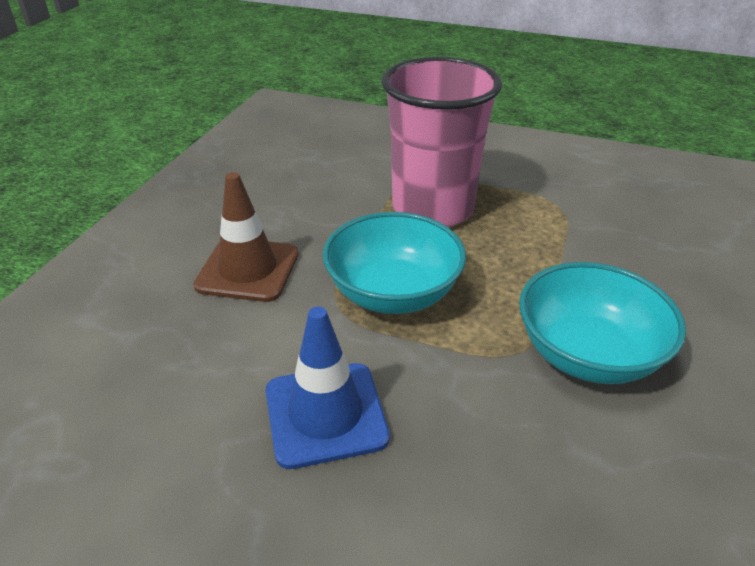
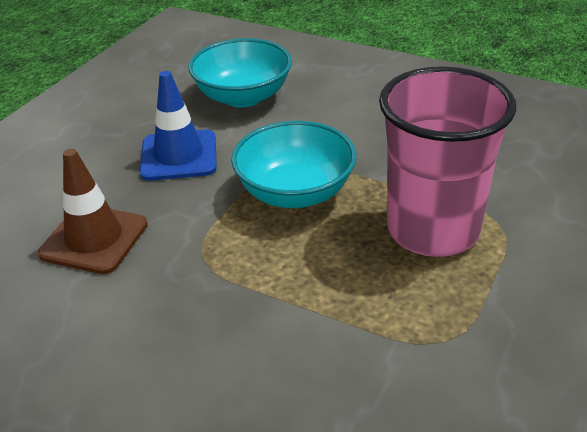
camera: 100 degrees right, 0 degrees up
(248, 270) = (340, 121): brown traffic cone -> brown traffic cone (94, 239)
(587, 354) = (184, 297): turquoise bowl -> turquoise bowl (243, 97)

